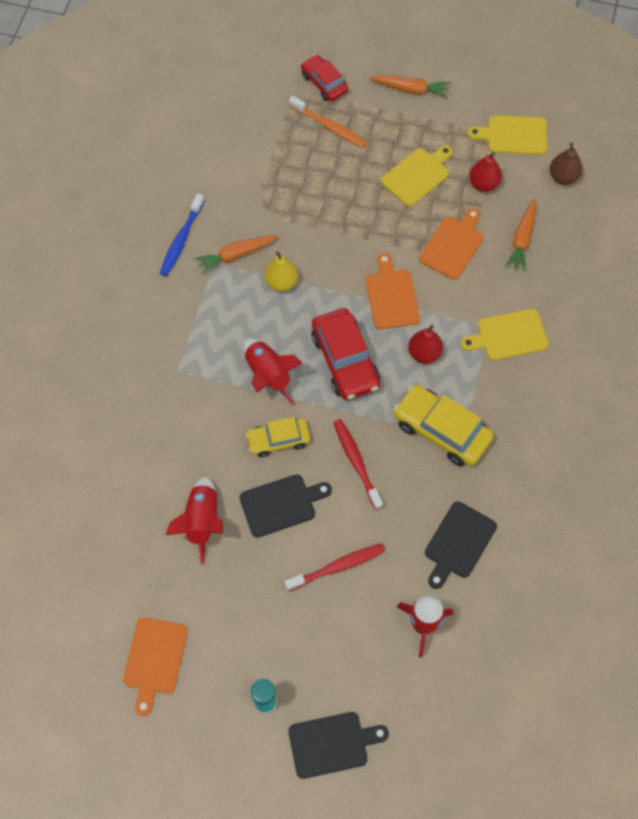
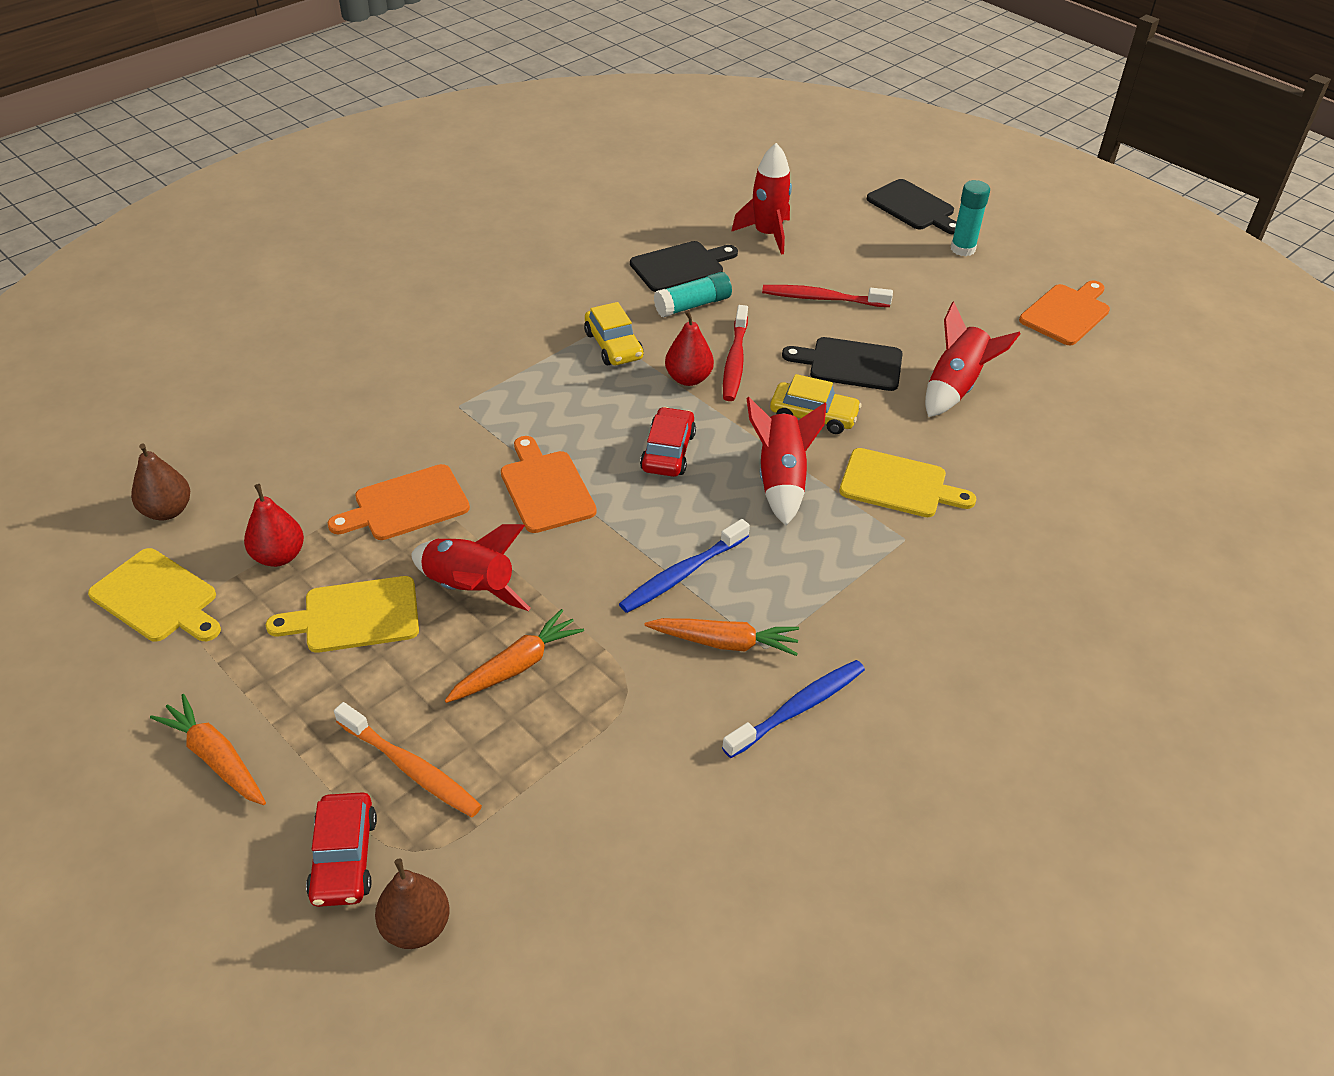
camera: 150 degrees left, 20 degrees down
(276, 76) = (416, 926): none -> brown pear
(281, 282) = (682, 574): yellow pear -> blue toothbrush
(329, 126) = (411, 768): orange toothbrush -> orange toothbrush turned 150 degrees clockwise
(332, 744) = (913, 207): black cutting board -> black cutting board turned 150 degrees counterclockwise
(345, 360) = (668, 451): red car -> red car, size x0.63
(378, 217) = (469, 589): none -> red rocket
(391, 296) = (545, 488): orange cutting board -> orange cutting board turned 135 degrees clockwise
(420, 503) = (692, 305): none -> turquoise glue stick
(424, 353) = (564, 415): red pear -> red pear (688, 378)
(441, 431) = (613, 346): yellow car -> yellow car, size x0.63
(508, 336) = (446, 387): yellow cutting board -> yellow cutting board (898, 485)
(522, 239) = (311, 469): orange carrot -> orange carrot (516, 666)

